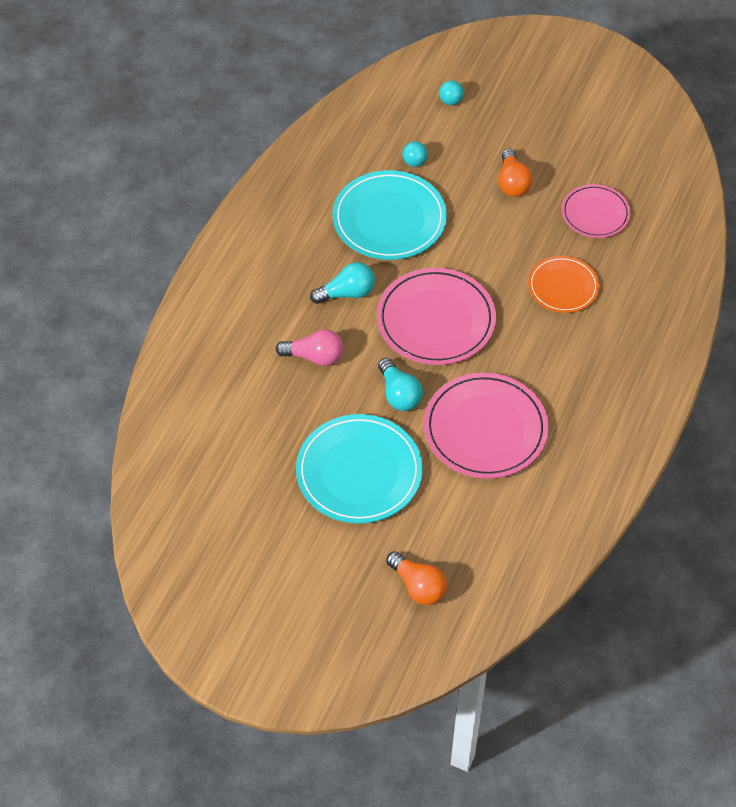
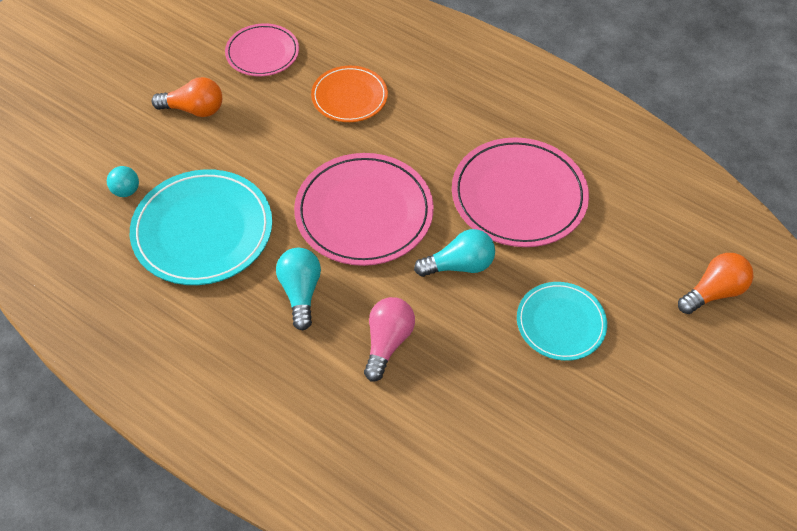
camera: 80 degrees left, 0 degrees up
(359, 472) = (560, 323): turquoise plate -> turquoise plate, size x0.60
(450, 101) = (49, 140): turquoise ball -> none

